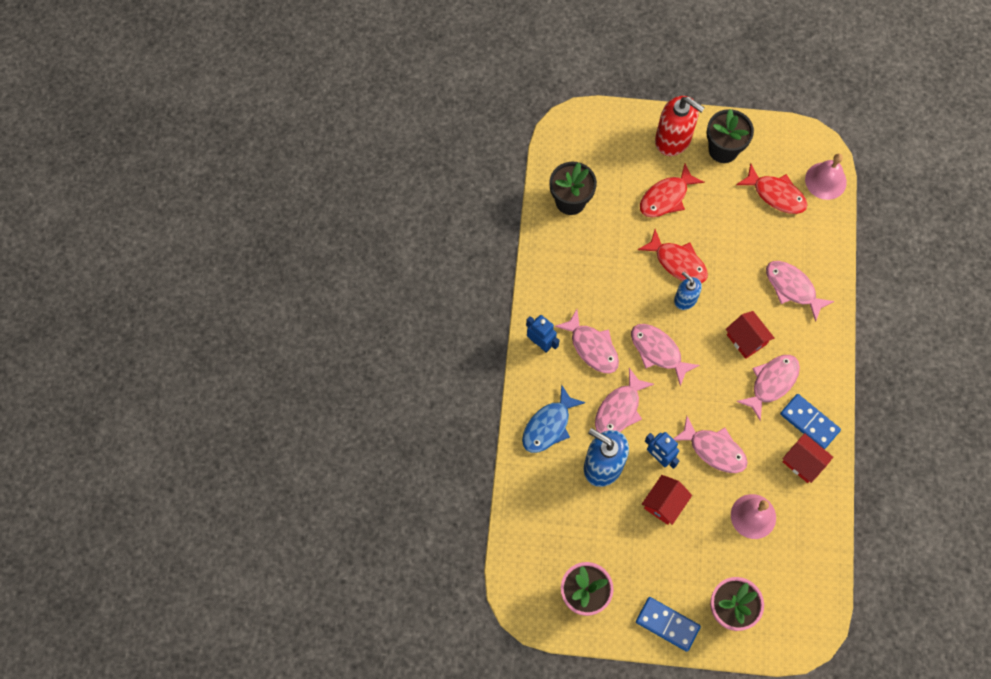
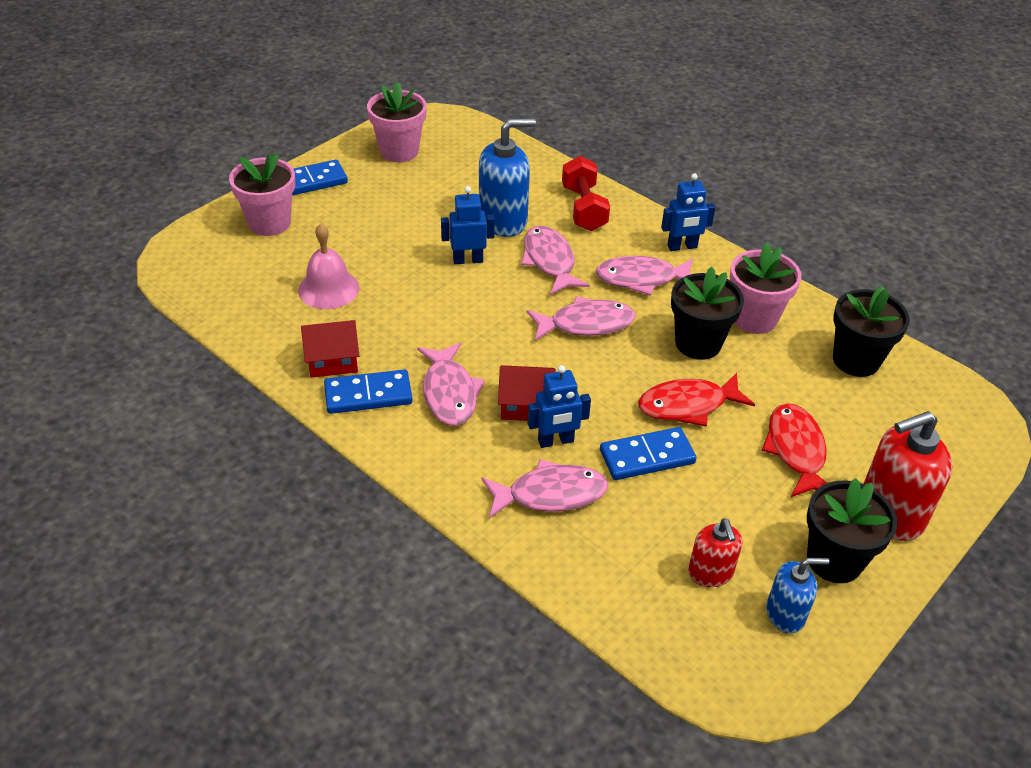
camera: 125 degrees right, 25 degrees down
(549, 426) = (583, 208): blue fish -> red dumbbell
(577, 268) = (754, 318): none -> pink flower pot
(624, 284) = (698, 343): none -> black flower pot
(664, 503) = (418, 238): red house -> none
(685, 299) = (631, 383): blue soap dispenser -> blue soap dispenser (785, 614)
(714, 449) = (429, 302): pink fish -> none
(730, 260) = (647, 457): none -> blue domino
(757, 308) = (556, 441): none -> blue robot
(776, 194) = (710, 573): red fish -> red soap dispenser
(825, 180) = (687, 654): pink bell -> none

